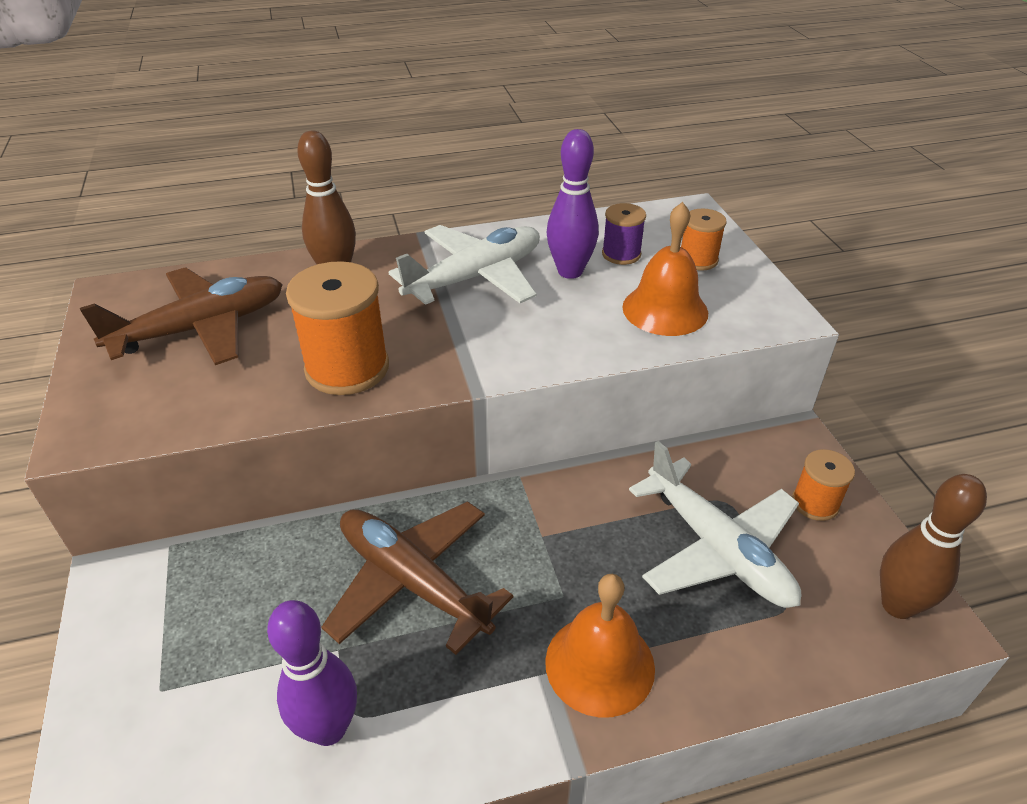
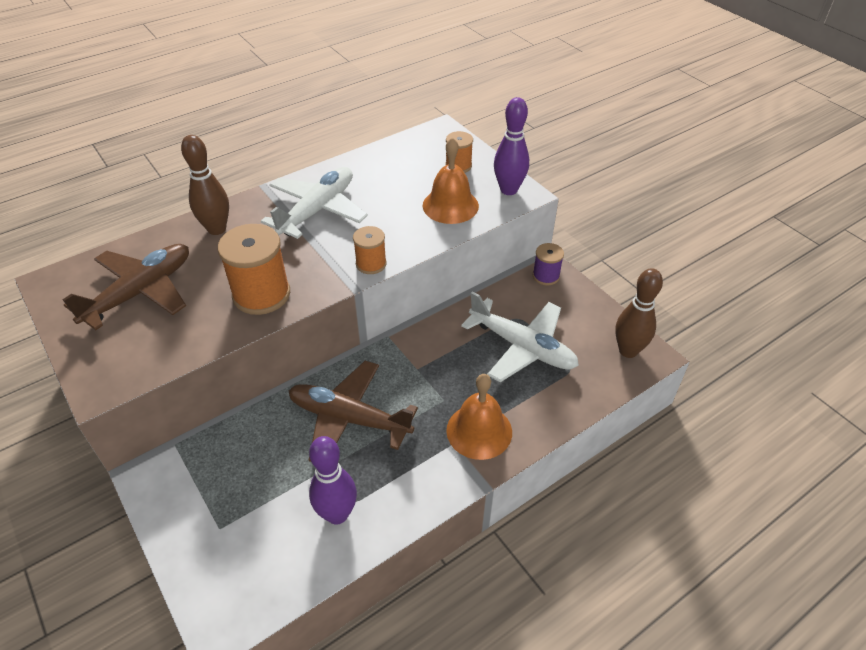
camera: 20 degrees left, 5 degrees up
(570, 271) = (379, 192): purple bowling pin -> purple bowling pin (508, 190)
(621, 254) = (408, 172): purple spool -> purple spool (546, 276)
(815, 503) = (568, 305): orange spool -> orange spool (371, 264)

